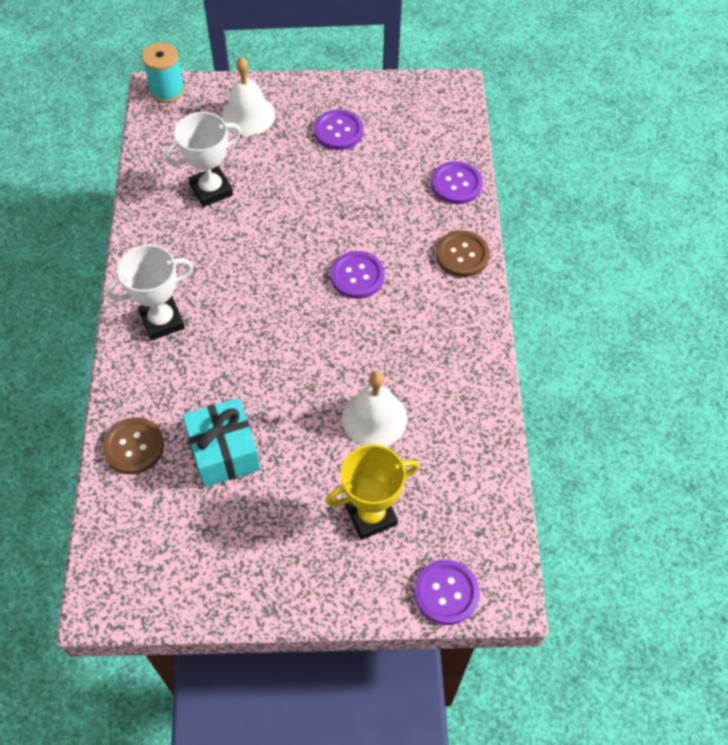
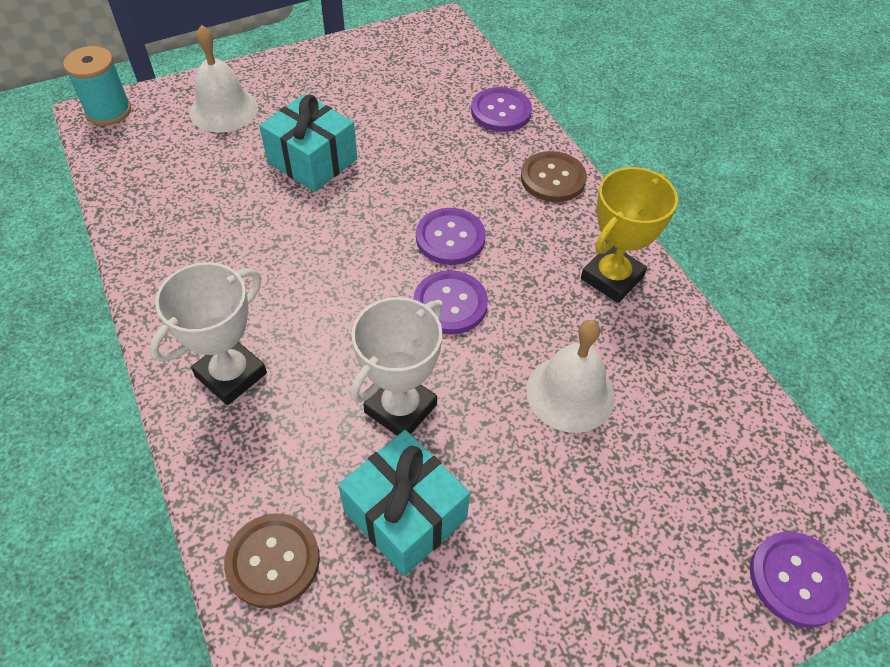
camera: 25 degrees left, 5 degrees down
(211, 190) = (219, 200): white trophy -> white trophy (400, 408)
(291, 180) = (312, 161): none -> turquoise gift
(338, 131) = (339, 97): purple button -> purple button (450, 304)
(371, 515) = (642, 517): yellow trophy -> yellow trophy (612, 277)

